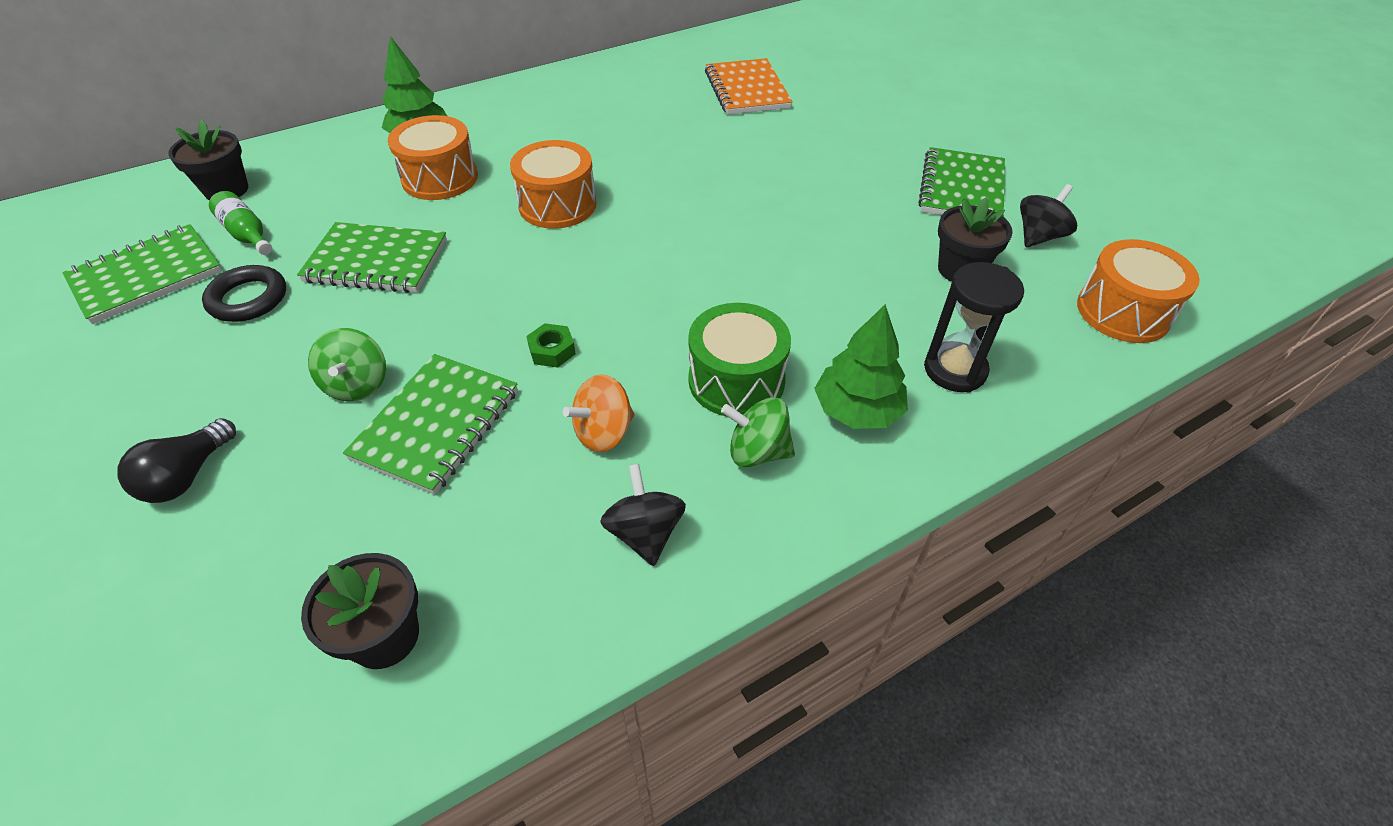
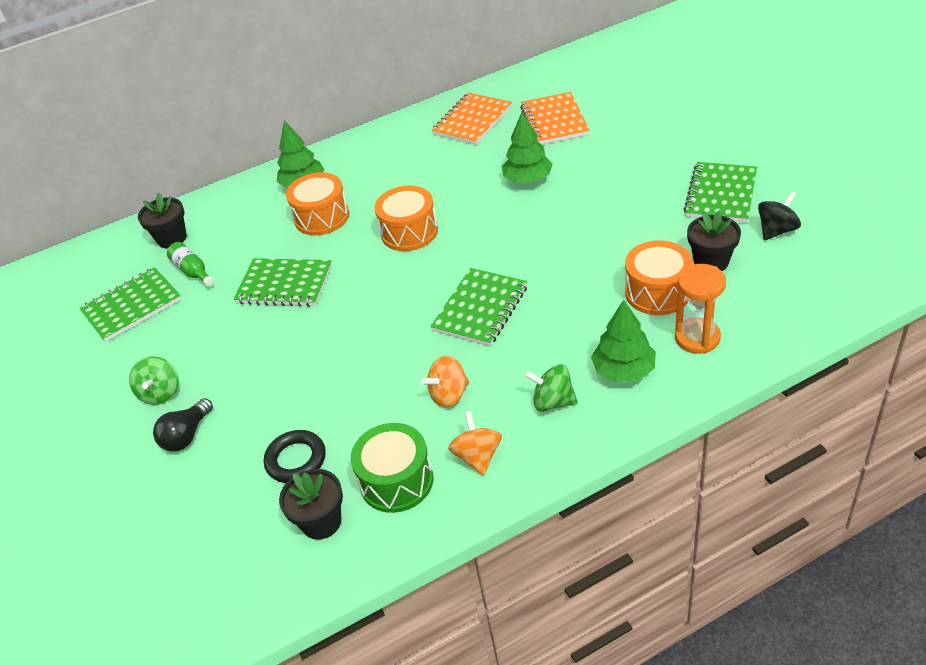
camera: 10 degrees right, 5 degrees down
(248, 299) = (202, 318): black ring -> black ring (296, 460)
(357, 384) = (284, 372): green spinning top -> green spinning top (161, 393)
(437, 425) = (339, 395): green notebook -> green notebook (480, 309)
(552, 350) = (411, 341): green nut -> none
(645, 82) = (472, 121): none -> orange notebook
(645, 533) = (477, 456): black spinning top -> orange spinning top
(715, 152) = (528, 179): none -> green tree
(736, 380) = (540, 354): green drum -> green drum (396, 481)
(955, 370) = (697, 338): black hourglass -> orange hourglass
(1123, 312) = (832, 286): orange drum -> orange drum (657, 292)

